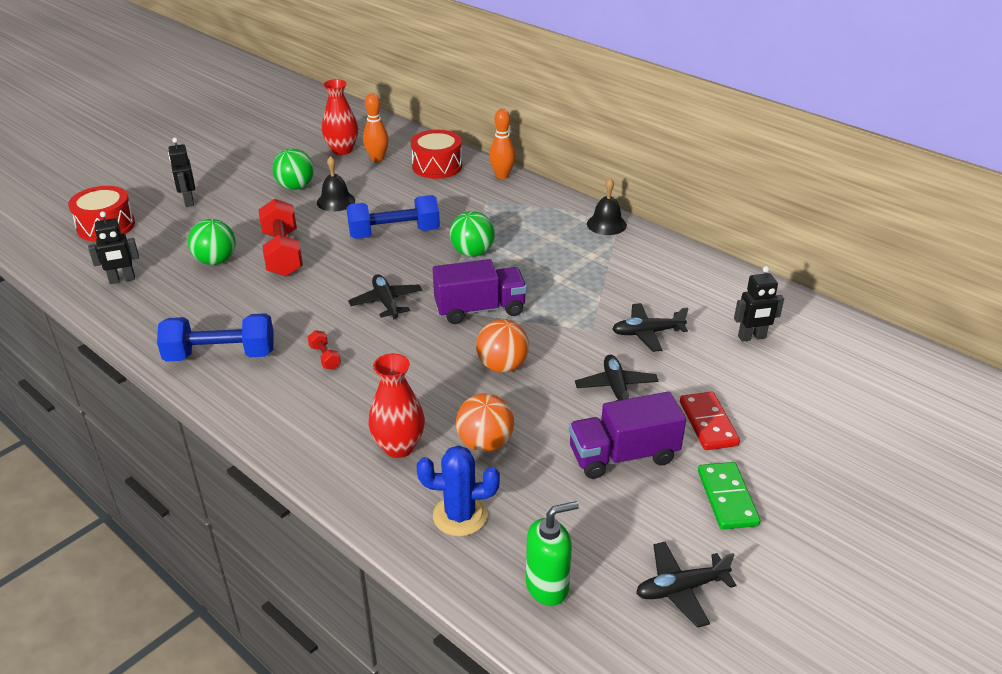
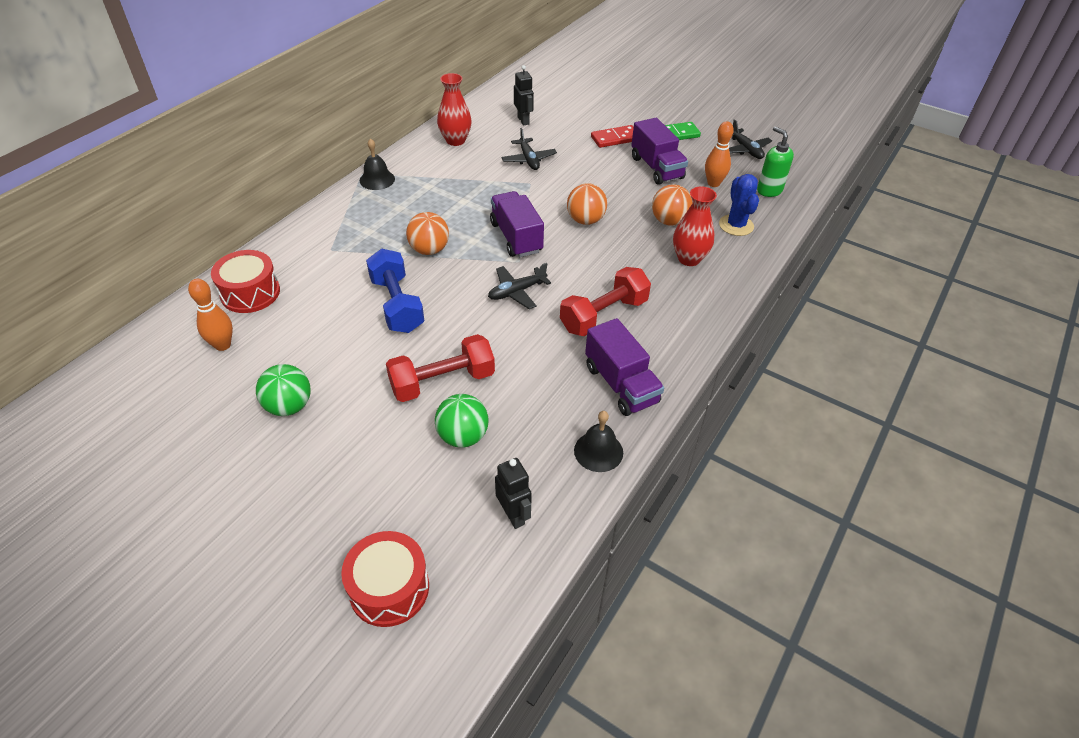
camera: 100 degrees left, 10 degrees up
(188, 201) = (320, 511): black robot -> none
(220, 355) = (621, 384): blue dumbbell -> purple truck
(325, 357) = (603, 315): red dumbbell -> red dumbbell, size x2.27
(336, 201) = (328, 362): black bell -> black bell (598, 451)
(342, 150) = (191, 382): red vase -> red vase (455, 140)
(472, 253) = (429, 250): green ball -> orange ball
(502, 175) = (278, 244): orange bowling pin -> orange bowling pin (713, 183)
(616, 388) = (594, 171): black plane -> none

